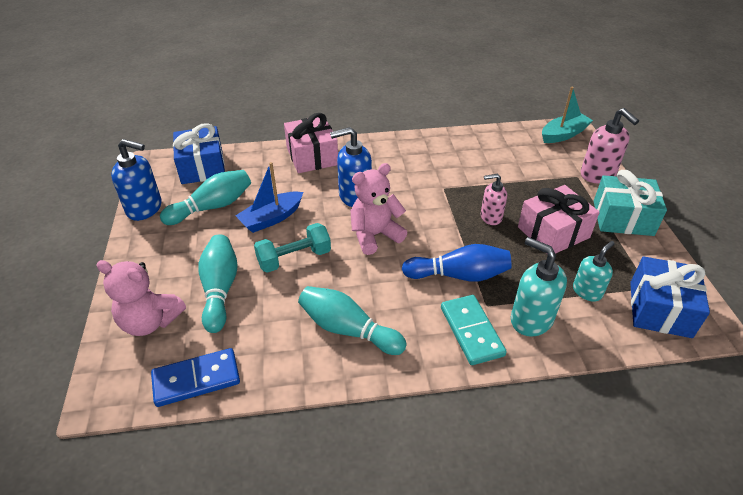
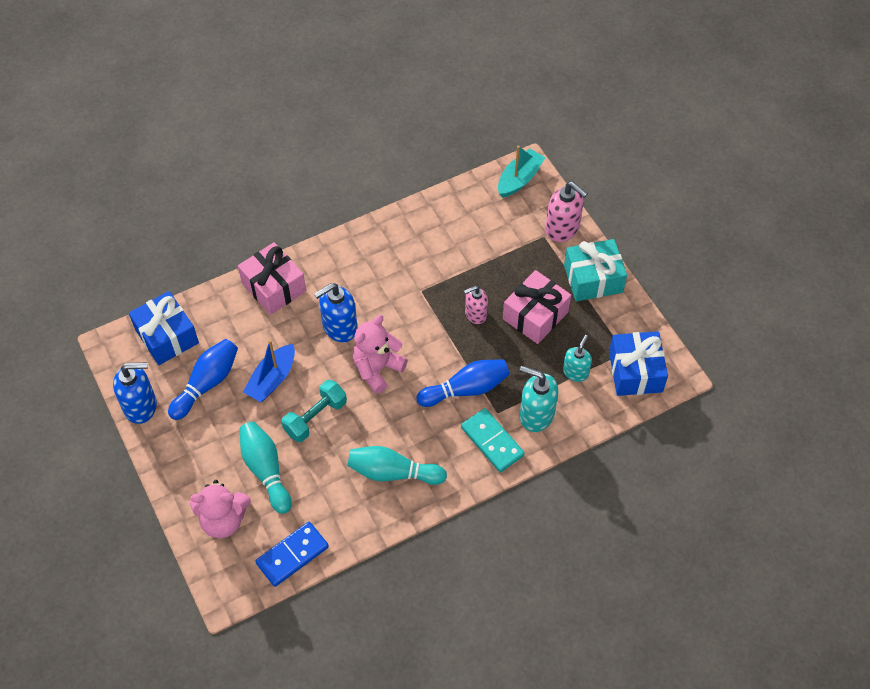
camera: 20 degrees left, 15 degrees up
(212, 207) = (207, 384): turquoise bowling pin -> blue bowling pin

